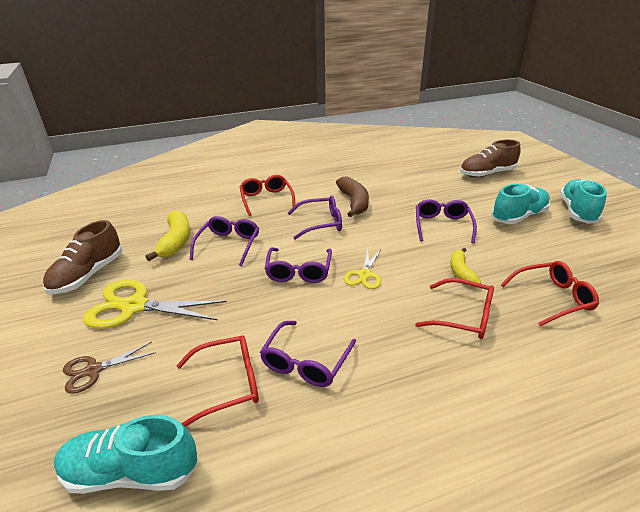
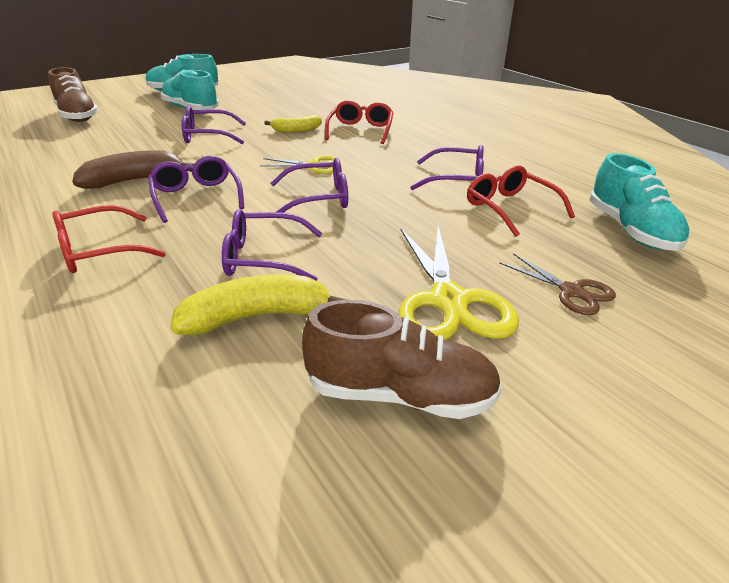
camera: 105 degrees left, 0 degrees up
(553, 298) = (323, 107): red glasses -> none

